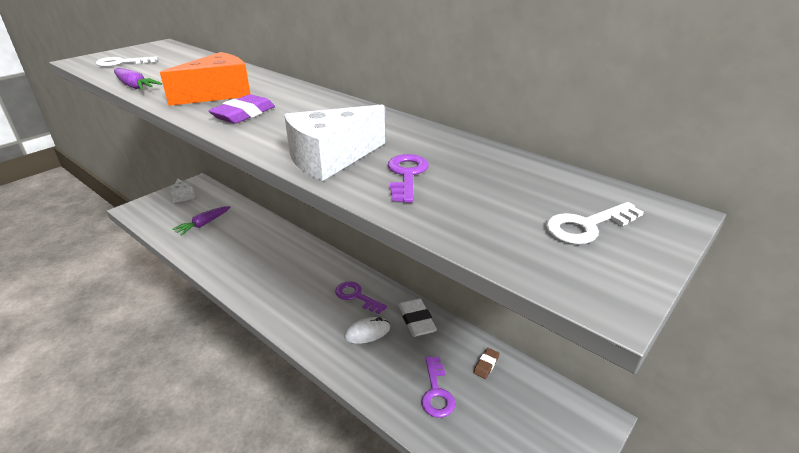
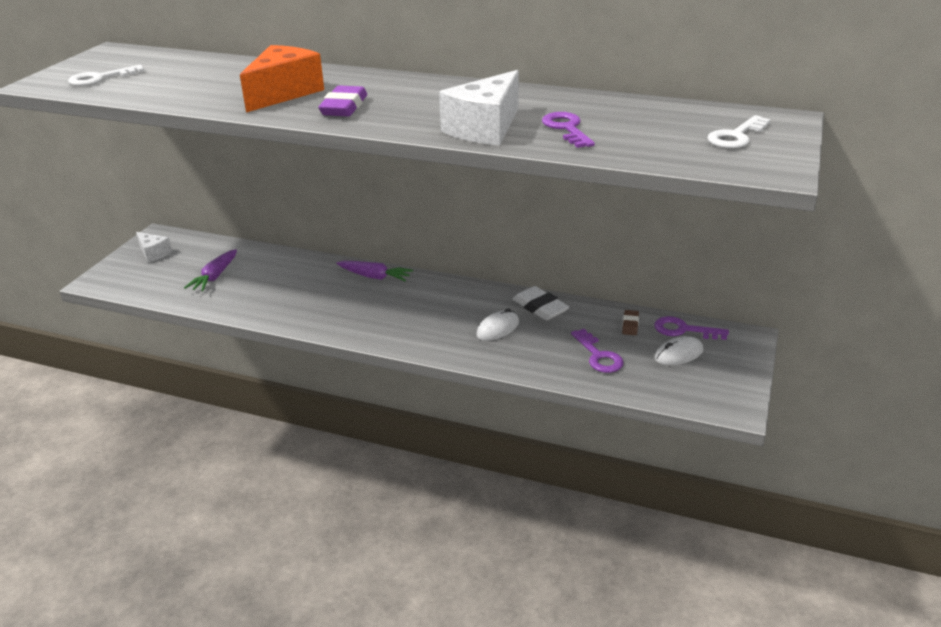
camera: 20 degrees left, 0 degrees up
(135, 86) = (169, 100): purple carrot -> purple carrot (375, 277)
(356, 296) = (462, 302): purple key -> purple key (684, 330)
(515, 416) = (678, 354): none -> white mouse

